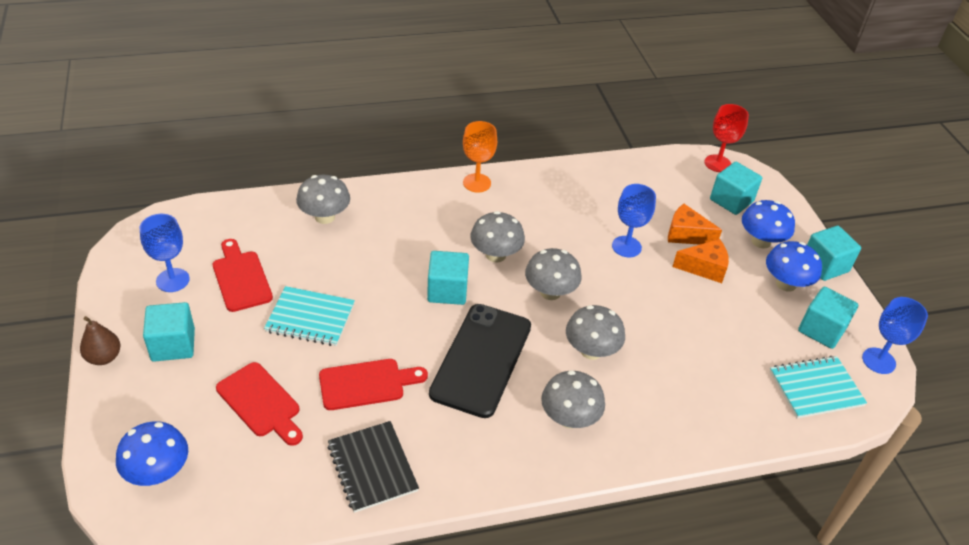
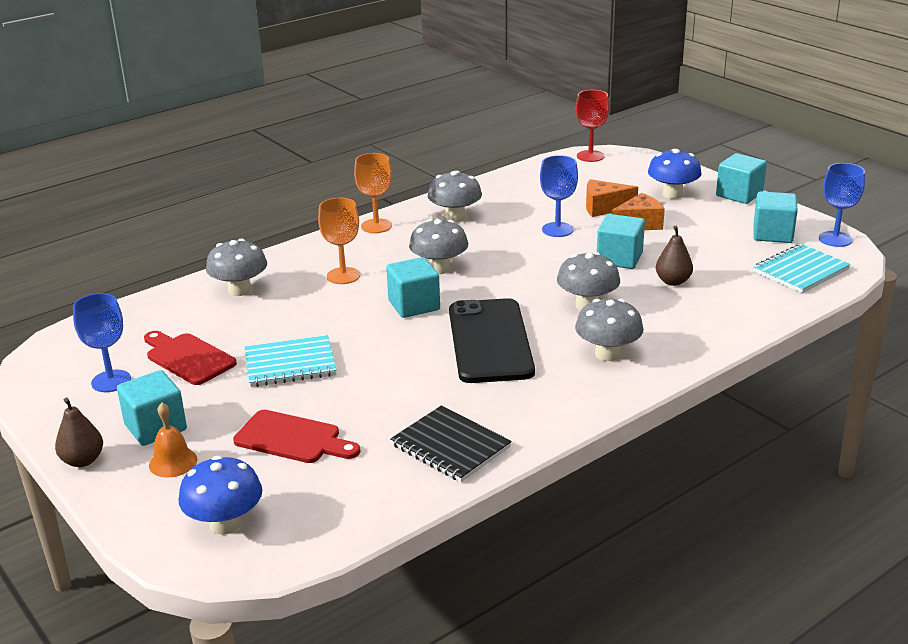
camera: 20 degrees left, 15 degrees down
(162, 388) = (173, 462): none -> orange bell
(366, 384) = (391, 392): red cutting board -> none
(413, 232) = (343, 276): none -> orange goblet
(550, 292) = (514, 278): grey mushroom -> grey mushroom (455, 217)
(686, 353) = (673, 281): none -> brown pear
(731, 200) = (623, 176): turquoise cube -> turquoise cube (619, 258)
(786, 284) = (717, 214): blue mushroom -> none

